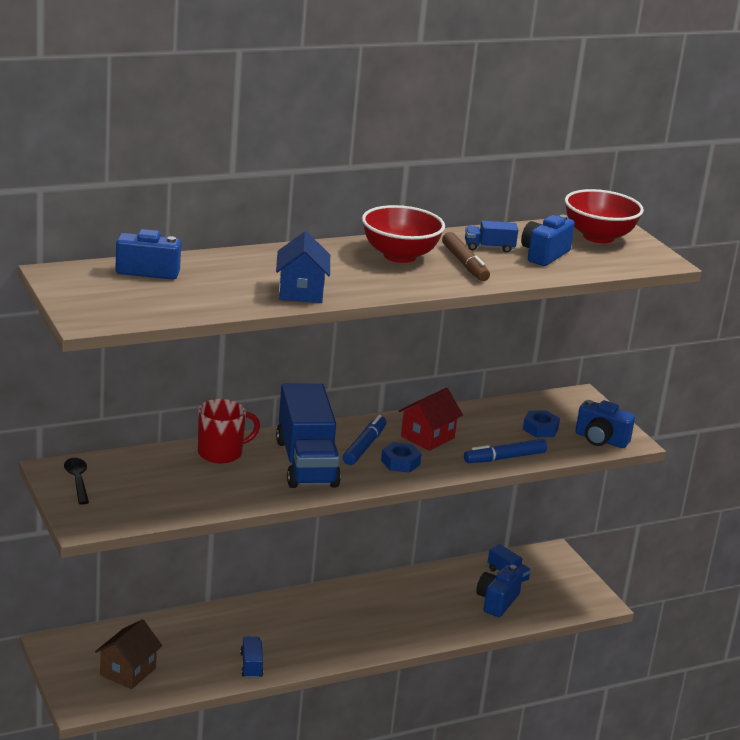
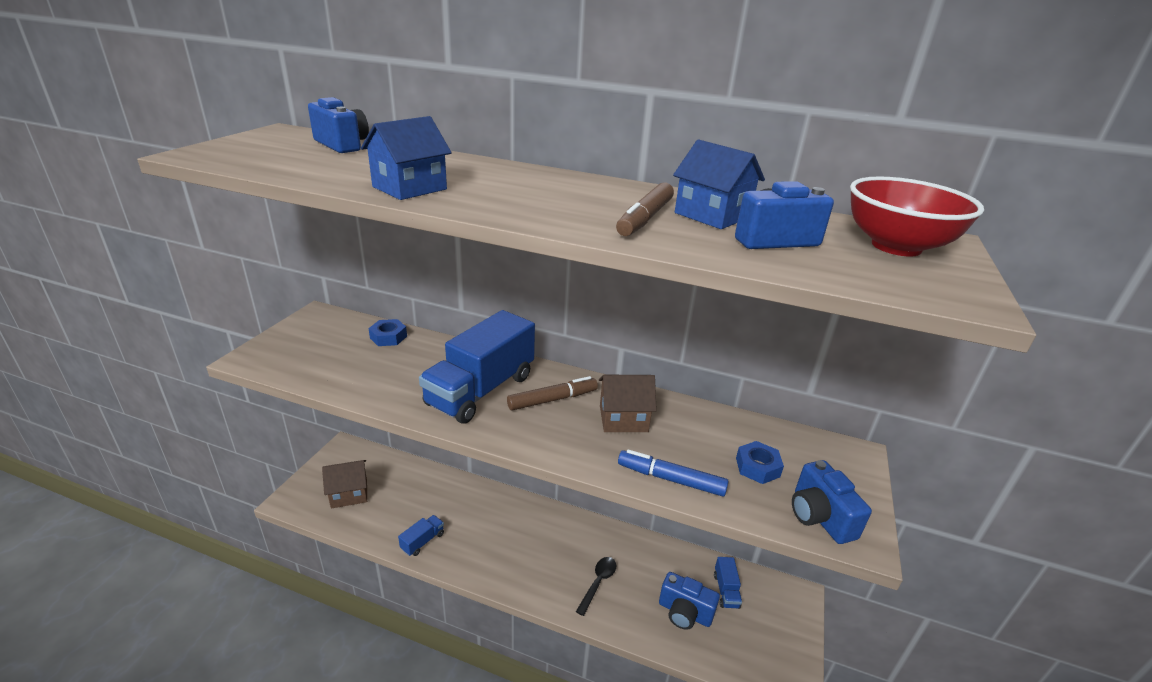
camera: 45 degrees right, 5 degrees up
(77, 480) = (313, 327): black spoon -> black spoon (598, 583)
(221, 453) = (436, 352): red mug -> none
(364, 446) = (552, 399): blue marker -> brown marker
(399, 256) = (587, 194): red bowl -> none
(400, 462) = (559, 430): blue nut -> blue nut (388, 337)
(427, 437) = (623, 419): red house -> brown house
(489, 247) = (712, 215): blue truck -> blue house
(497, 601) = (684, 612): blue camera -> blue camera turned 135 degrees counterclockwise

